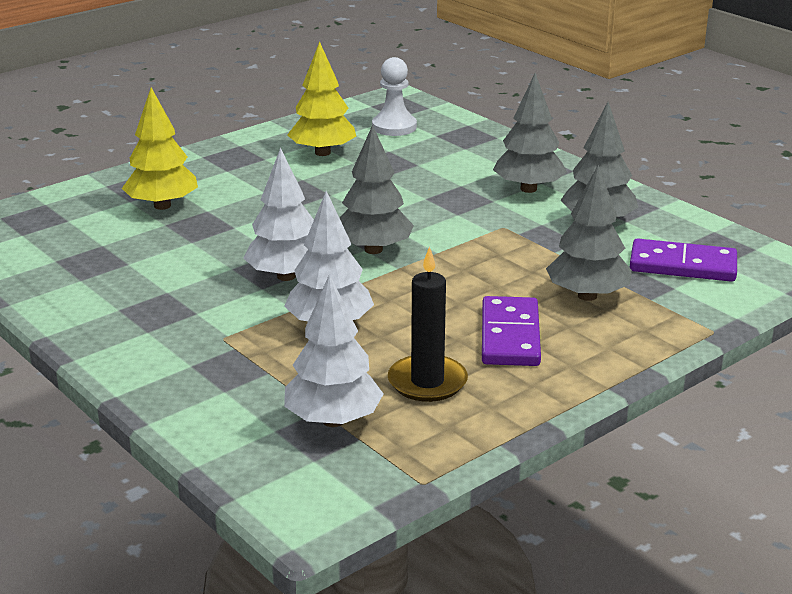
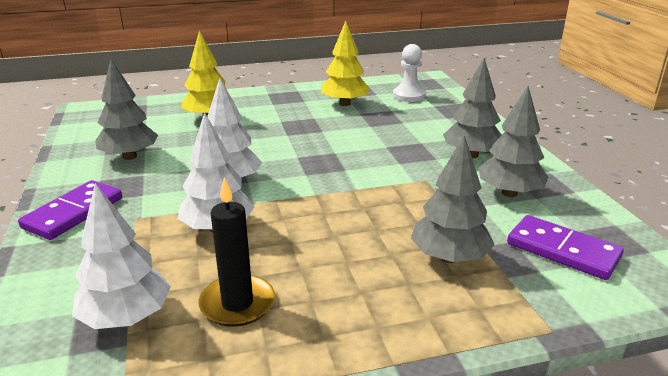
camera: 25 degrees right, 0 degrees up
(373, 250) = (311, 176): grey tree -> grey tree (129, 156)
(510, 336) = (348, 278): purple domino -> purple domino (74, 213)

